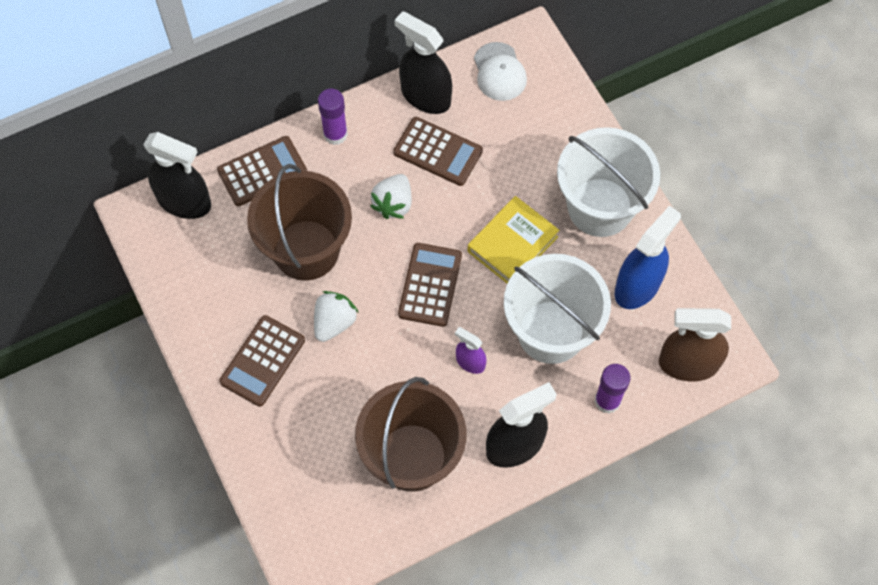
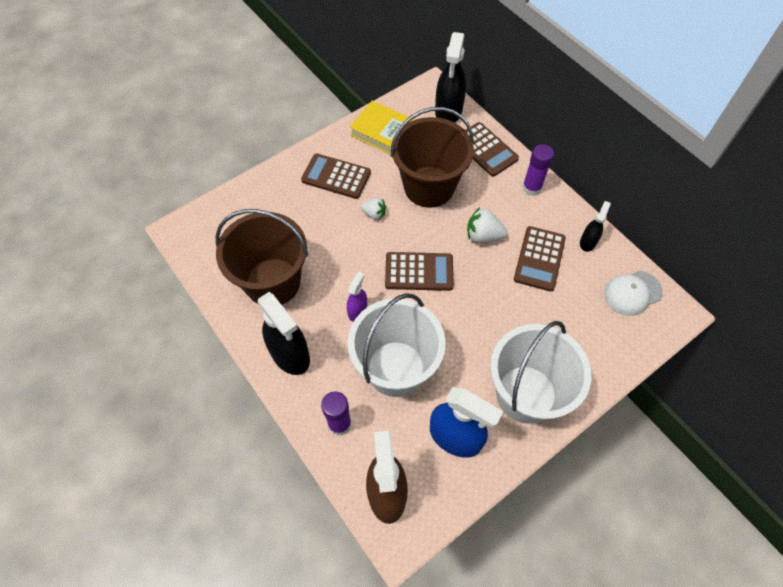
camera: 80 degrees right, 5 degrees down
(334, 322) = (374, 214): white strawberry -> white strawberry, size x0.65
(425, 96) = (588, 242): black spray bottle -> black spray bottle, size x0.53
(512, 244) = (470, 327): yellow book -> yellow book (383, 132)

